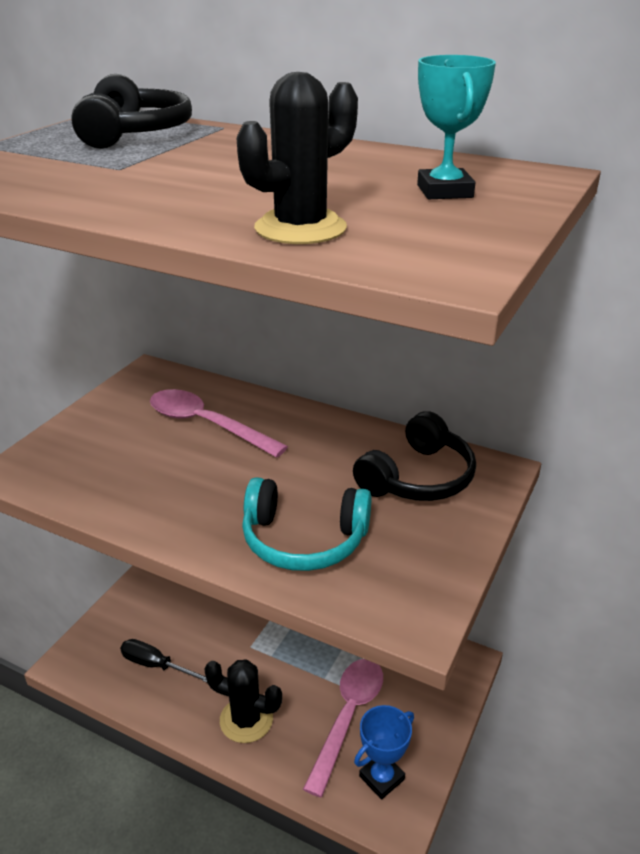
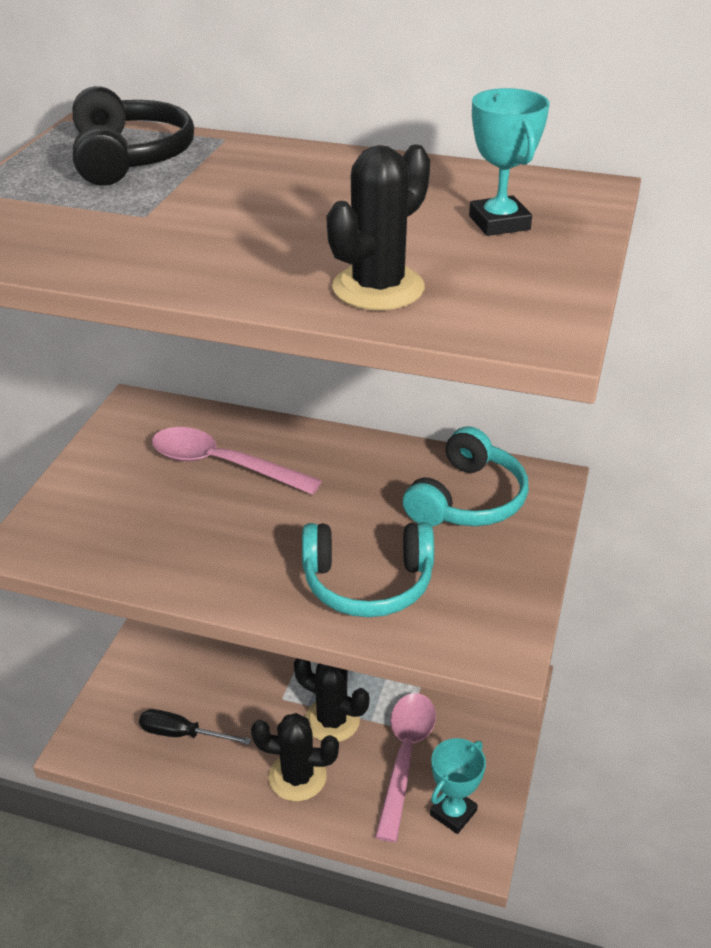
camera: 10 degrees left, 5 degrees up
(289, 673) = (332, 720): none -> black cactus
(381, 778) = (453, 813): blue trophy -> turquoise trophy
(418, 477) = (467, 499): black headphones -> turquoise headphones

